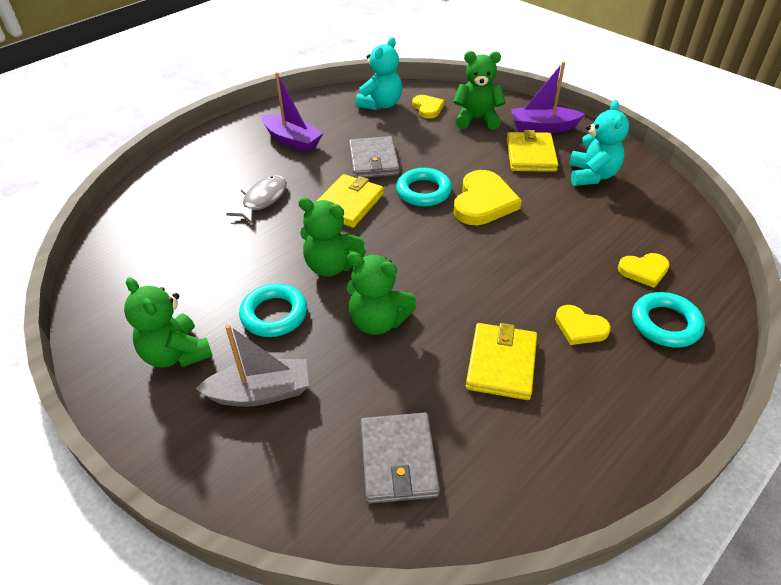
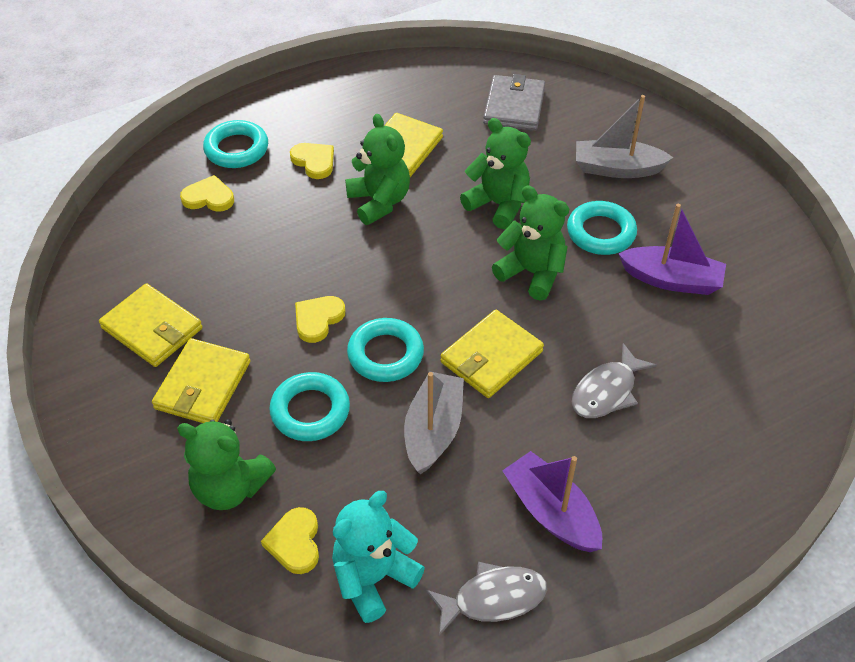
camera: 165 degrees left, 5 degrees up
(176, 354) = (697, 215): green teddy bear -> green teddy bear (379, 202)
(317, 108) = (493, 599): none -> grey fish
(373, 161) = (433, 430): grey wallet -> grey boat
(455, 156) = (310, 411): none -> turquoise ring
(483, 202) = (318, 319): yellow heart -> yellow heart, size x0.58
(542, 127) = (141, 440): purple boat -> purple boat (671, 280)
(592, 175) = (152, 328): turquoise teddy bear -> yellow wallet

